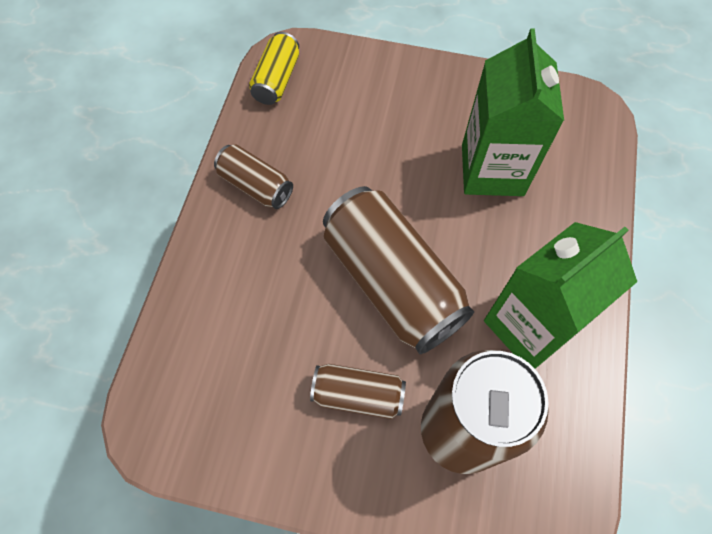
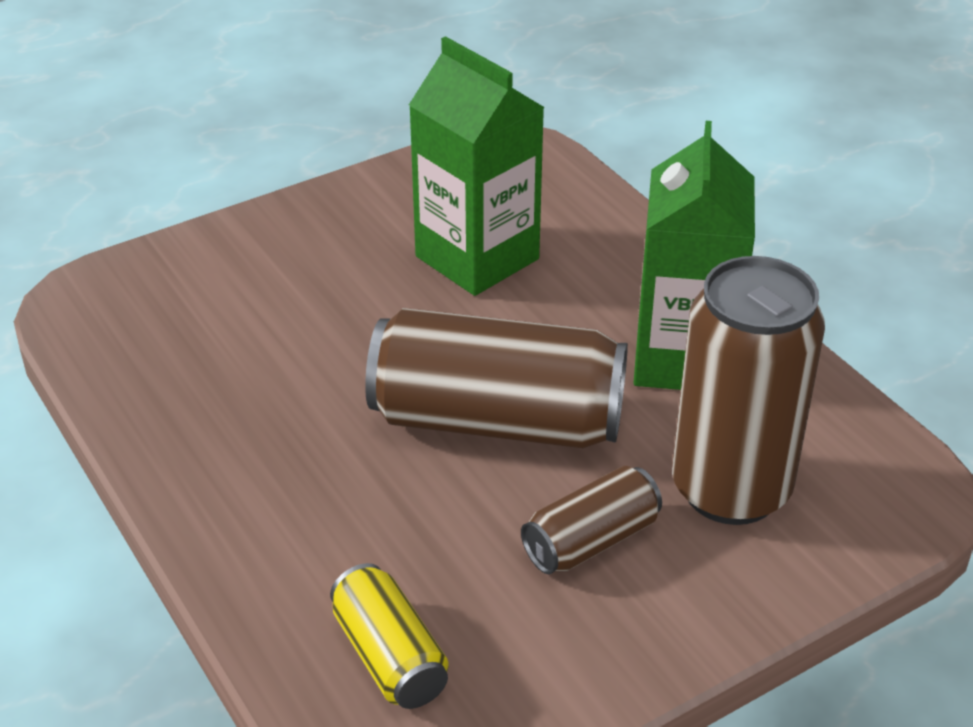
camera: 45 degrees left, 25 degrees down
(256, 185) = (212, 445): brown can -> none
(277, 80) = (101, 330): yellow can -> yellow can (390, 657)

